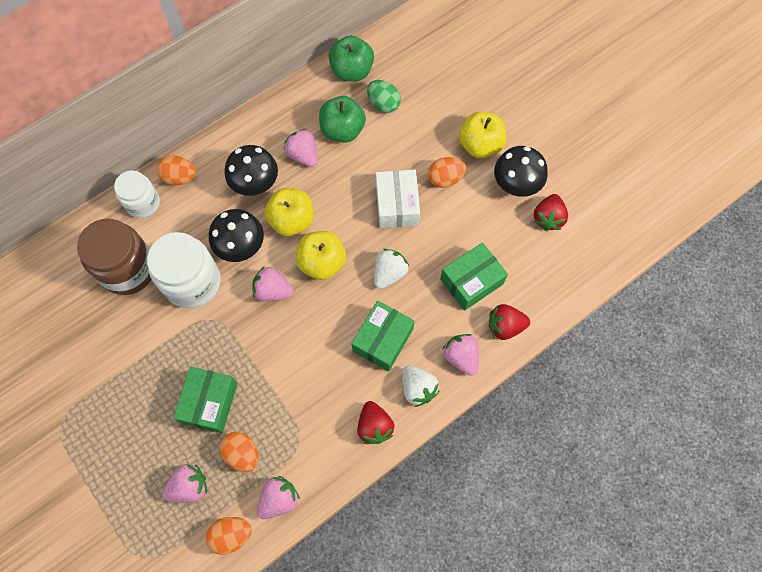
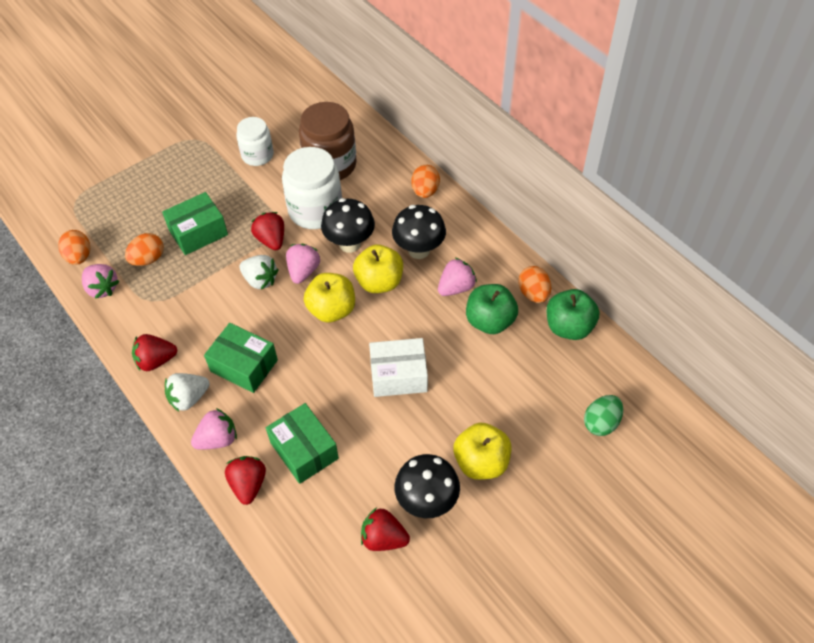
camera: 90 degrees right, 15 degrees down
(143, 203) = (397, 168): white jar -> white jar (257, 155)
(189, 486) = (126, 225): pink strawberry -> none
(209, 402) = (198, 232): green box -> green box turned 45 degrees counterclockwise
(228, 324) = (271, 240): none -> red strawberry
(383, 104) = (528, 359): green egg -> green egg (601, 423)
(389, 273) = (317, 370): white strawberry -> white strawberry (260, 280)
(445, 178) = (433, 424): orange egg -> orange egg (533, 293)

